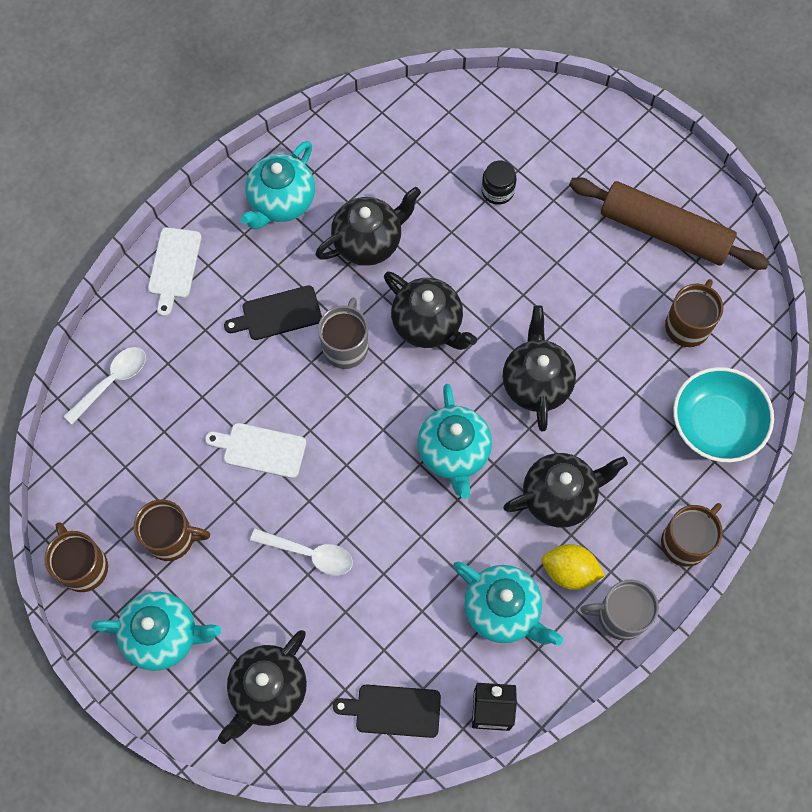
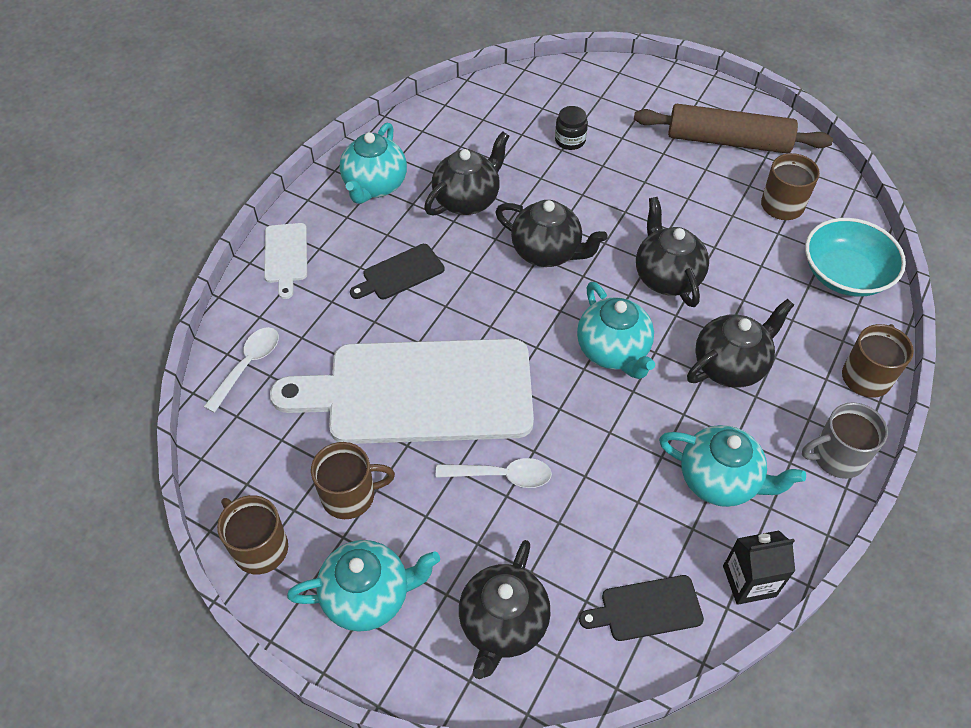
camera: 15 degrees left, 15 degrees down
(260, 449) = (419, 392): white cutting board -> white cutting board, size x2.46
(346, 346) = (475, 286): grey mug -> none
(569, 571) = (769, 429): yellow lemon -> none

